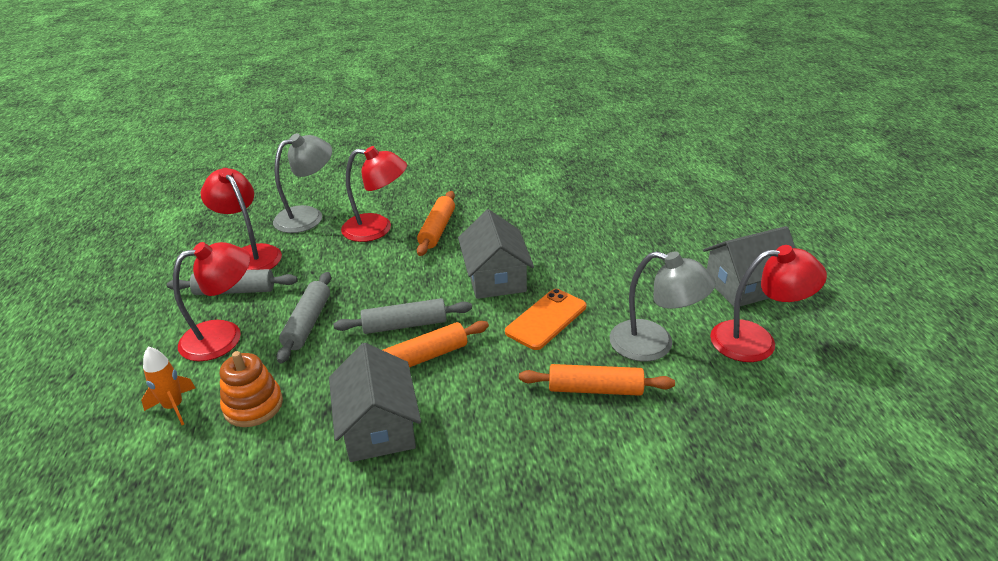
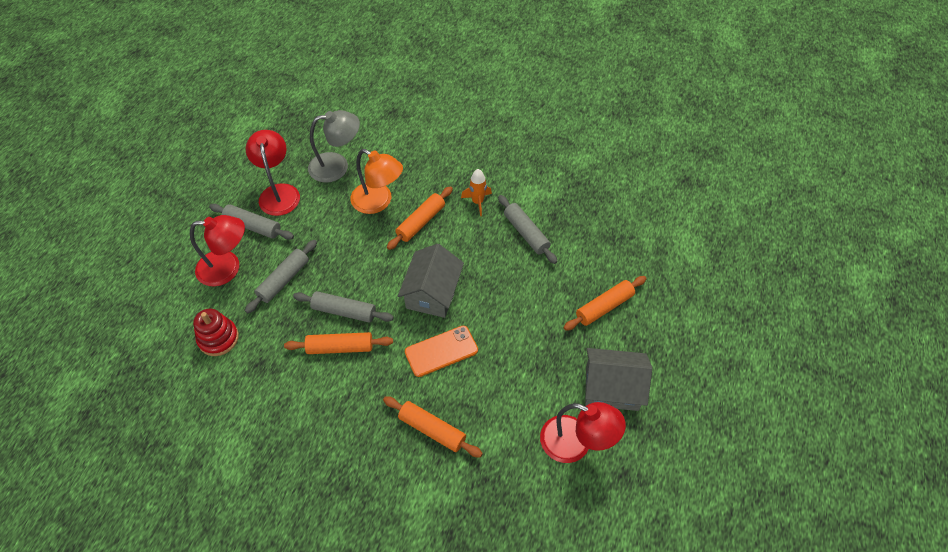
camera: 25 degrees right, 20 degrees up
(174, 407) = (174, 317): orange rocket -> orange rocket (477, 202)
(253, 405) = (218, 338): orange stacking toy -> red stacking toy
(377, 229) = (378, 202): red lamp -> orange lamp
(378, 426) = (281, 392): grey house -> none
(554, 206) = (526, 233): none -> grey rolling pin
(654, 345) = (500, 411): grey lamp -> none
(679, 232) = (604, 307): none -> orange rolling pin

